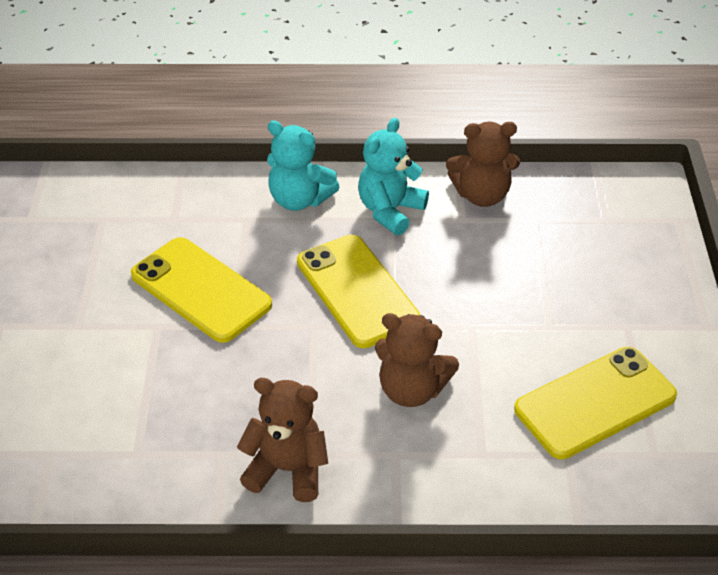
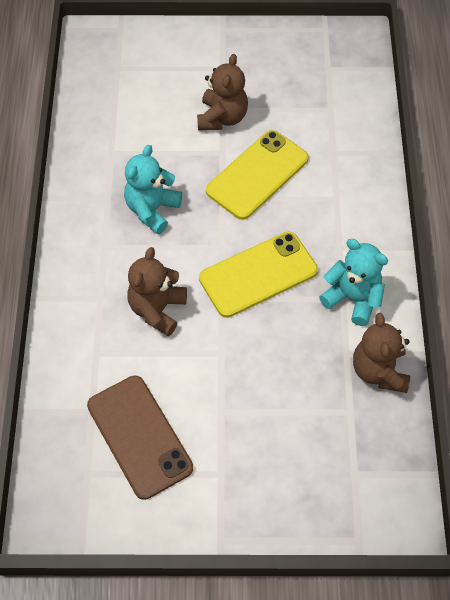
camera: 90 degrees right, 15 degrees up
(287, 469) = (92, 234): brown teddy bear -> brown teddy bear (222, 118)
(299, 199) = (362, 233): turquoise teddy bear -> turquoise teddy bear (152, 209)
(595, 402) = (139, 436): yellow phone -> brown phone

